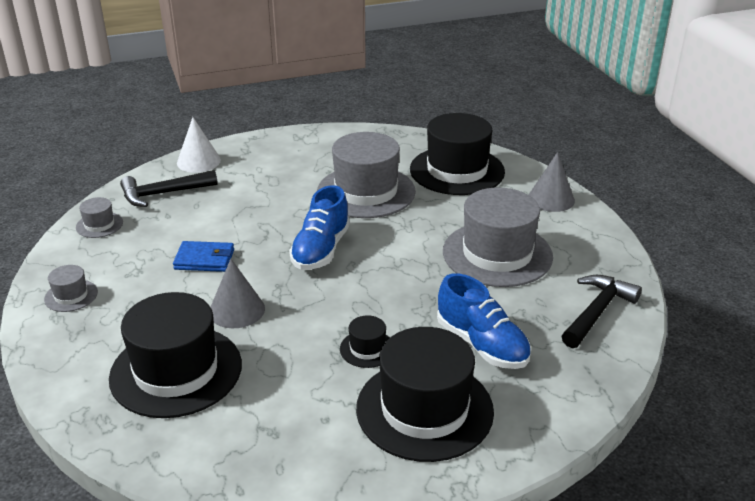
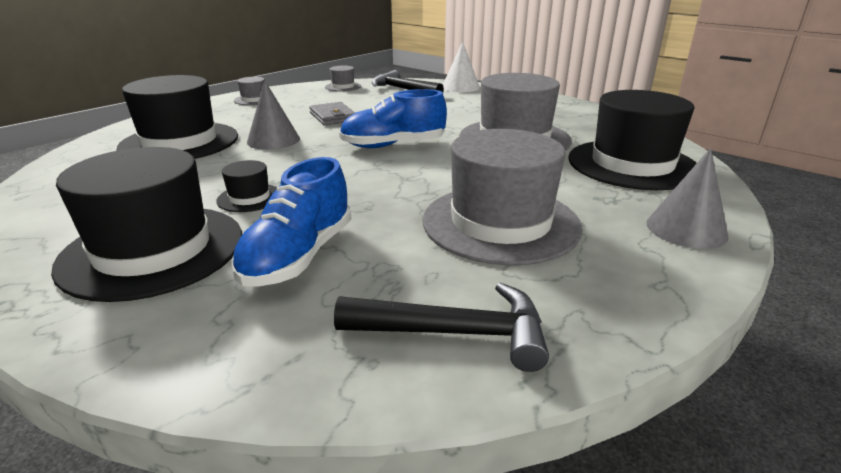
camera: 60 degrees right, 5 degrees down
(204, 259) = (333, 117): blue wallet -> grey wallet

